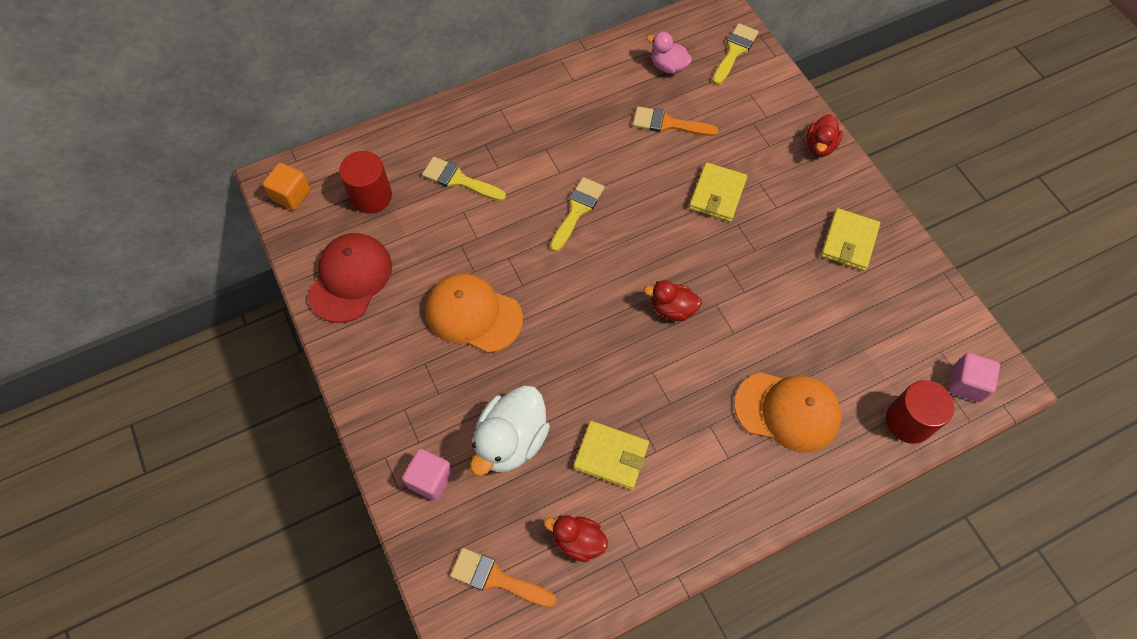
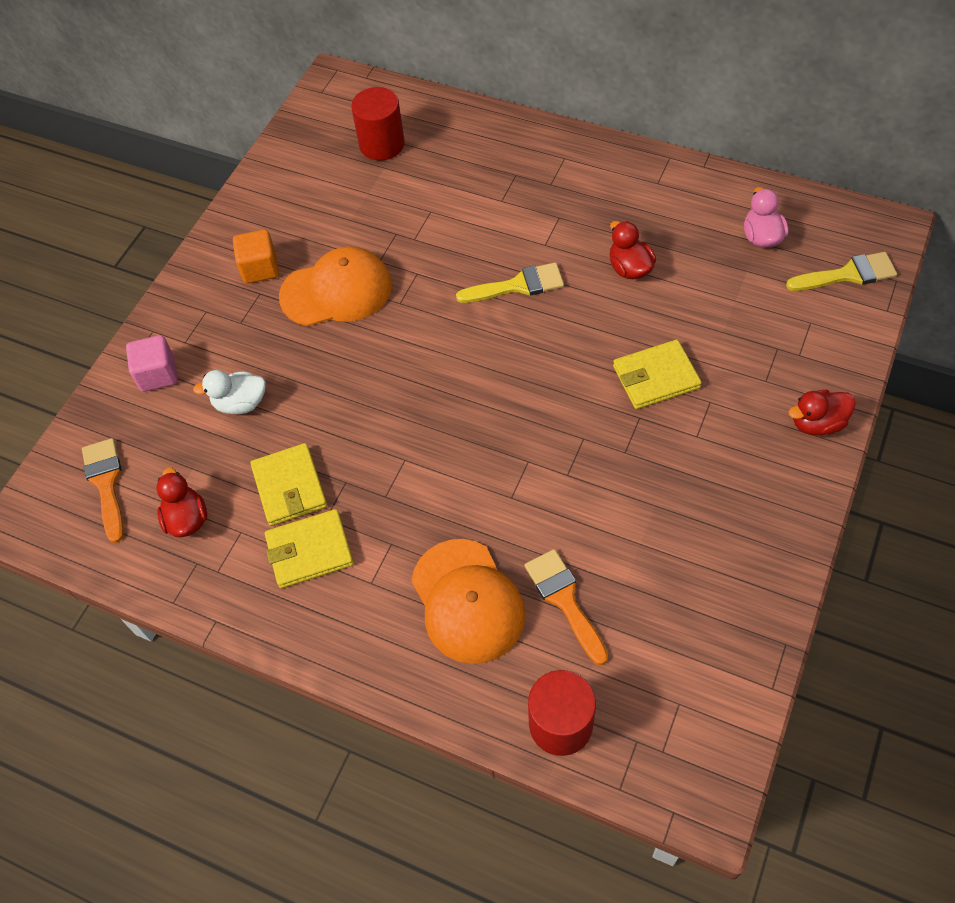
camera: 55 degrees right, 5 degrees down
(291, 195) = (331, 99): orange cube -> orange cube (260, 268)
(350, 278) = (291, 190): red cap -> none
(459, 180) = (459, 185): yellow brush -> none
(473, 314) = (336, 291): orange cap -> orange cap turned 90 degrees clockwise
(511, 441) = (240, 403): white duck -> white duck, size x0.59
(668, 124) = (693, 283): orange brush -> orange brush (564, 600)
(672, 309) = (487, 429): red duck -> red duck (629, 268)
(849, 241) = (725, 527): yellow wallet -> yellow wallet (309, 551)
(966, 384) = (663, 756): pink cube -> none

